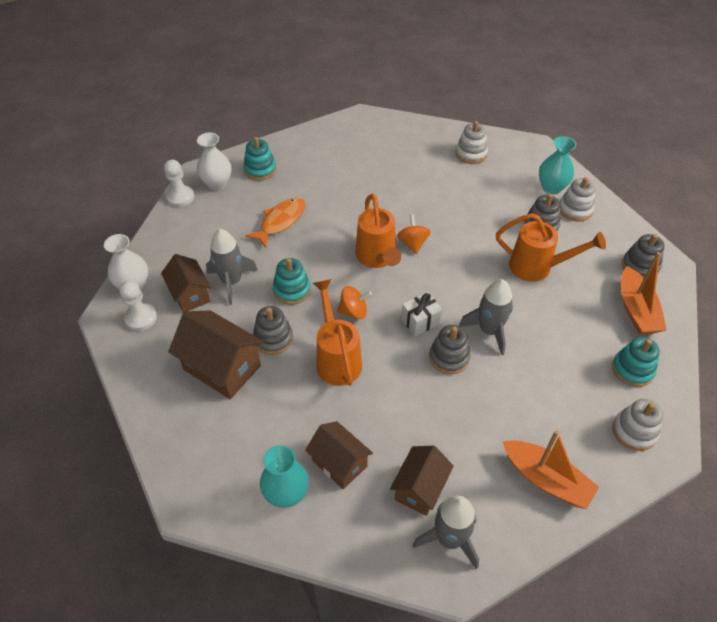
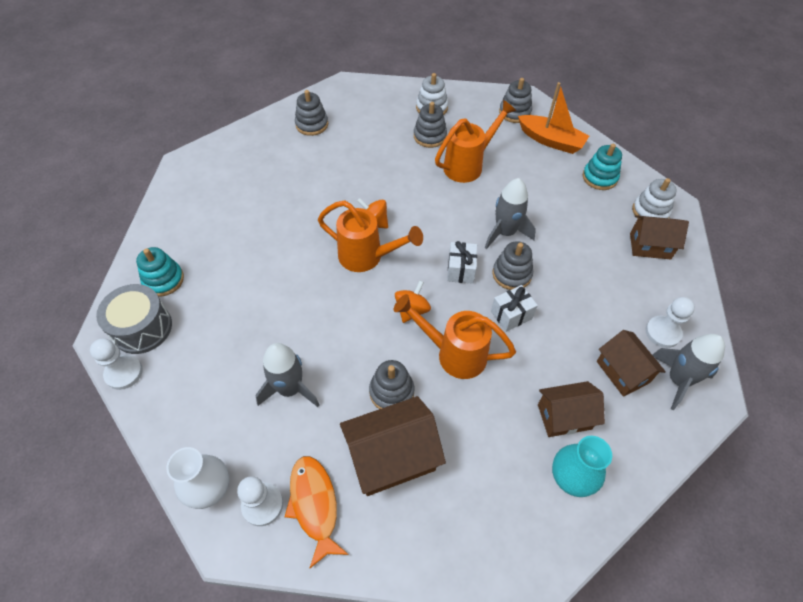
camera: 55 degrees left, 5 degrees up
(190, 294) = (273, 437): brown house -> brown house (650, 246)
(217, 184) = (142, 328): white vase -> grey drum
(281, 221) = (251, 303): orange fish -> orange fish (314, 505)
(292, 290) = (346, 343): turquoise stacking toy -> none
(407, 378) = (511, 315): none -> white gift
(471, 154) = (312, 124): white stacking toy -> grey stacking toy
(492, 504) = (662, 332): none -> white pawn
(546, 479) = (660, 286): orange boat -> none
(551, 188) = (397, 105): turquoise vase -> none

